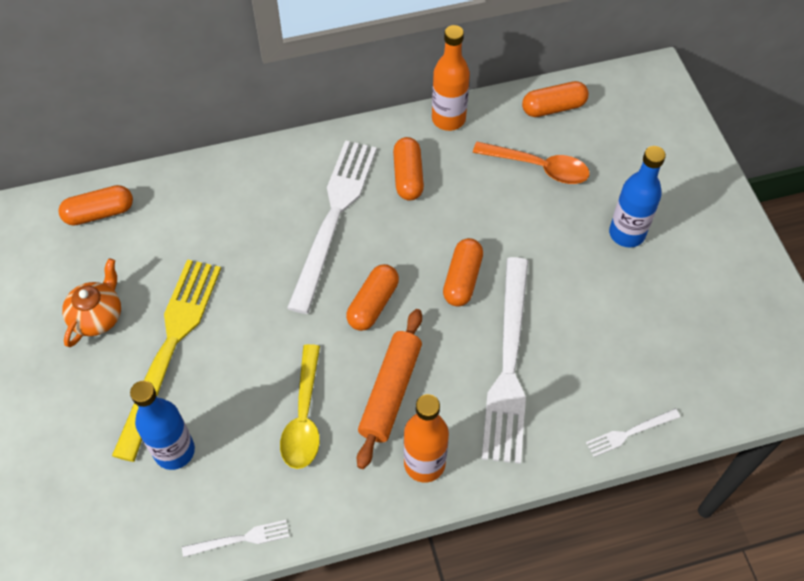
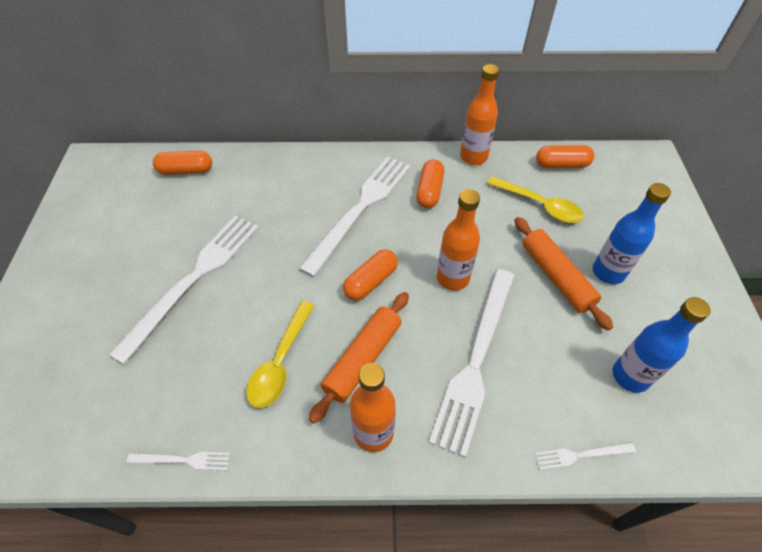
camera: 15 degrees right, 5 degrees down
(97, 316) = (150, 242): orange teapot -> none
(169, 348) = (194, 279): yellow fork -> white fork
(174, 451) = (161, 364): blue bottle -> blue bottle (630, 376)
(462, 279) = (453, 278): orange capsule -> orange bottle
(538, 167) = (539, 205): orange spoon -> yellow spoon
(573, 252) = (556, 277): none -> orange rolling pin

